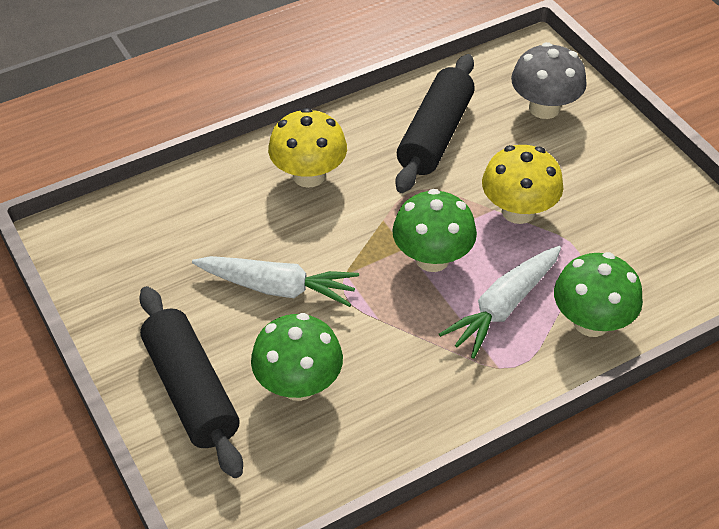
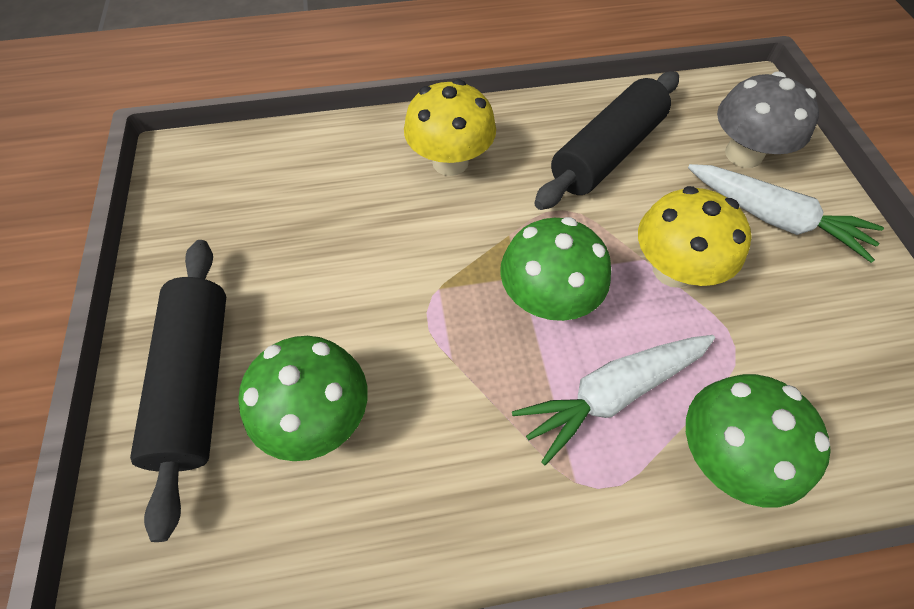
camera: 20 degrees right, 10 degrees up
(277, 288) = (356, 282): white carrot -> white carrot (774, 218)

